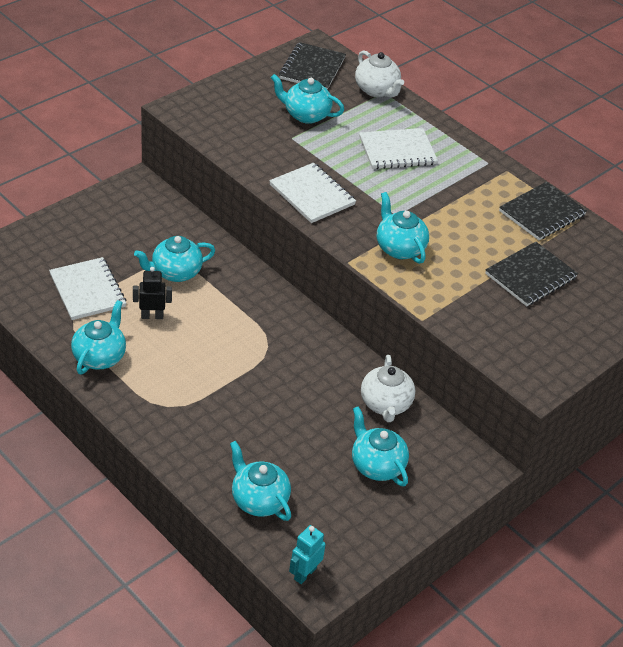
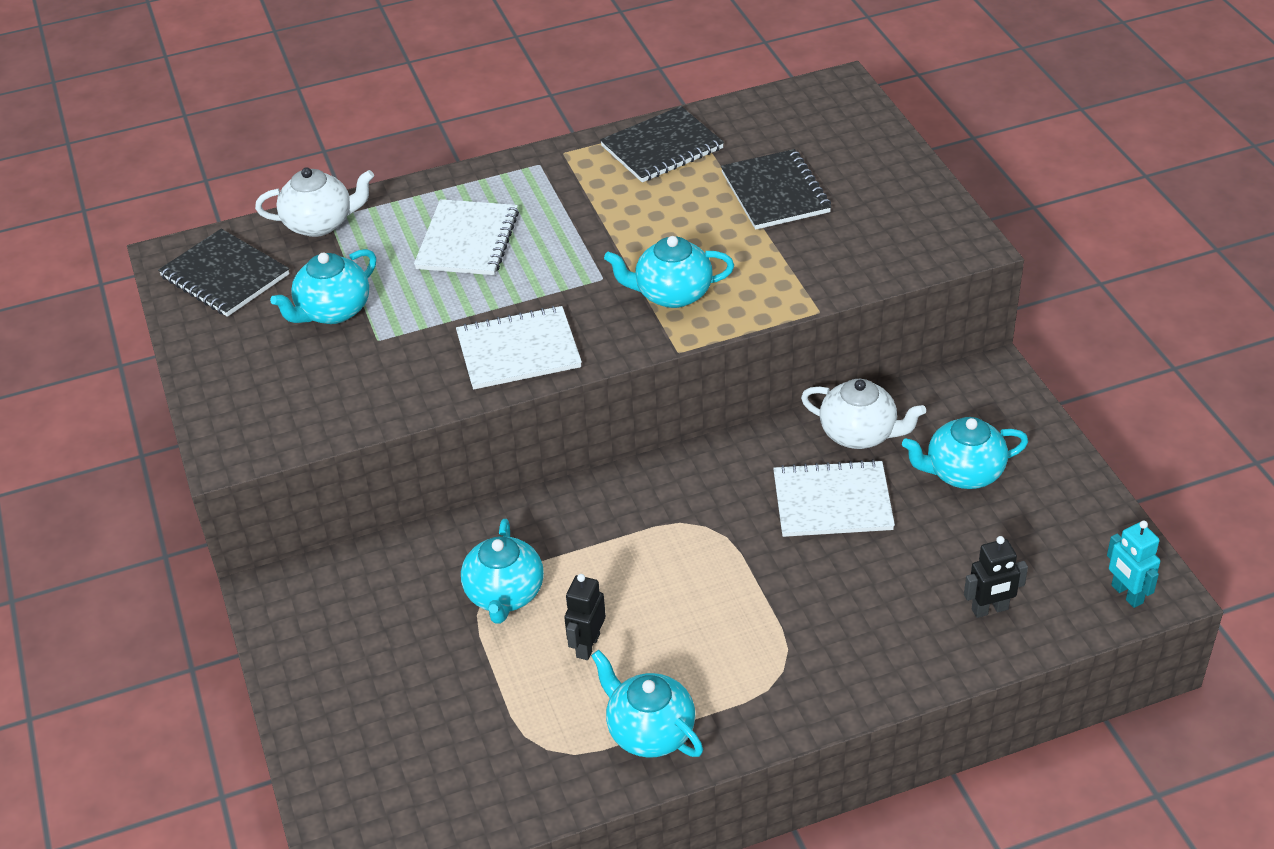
camera: 60 degrees left, 0 degrees up
(87, 290) = (494, 716): white notebook -> white notebook (832, 502)
(259, 500) = (990, 609): turquoise teapot -> black robot
(542, 213) = (662, 147): black notebook -> black notebook turned 75 degrees clockwise

